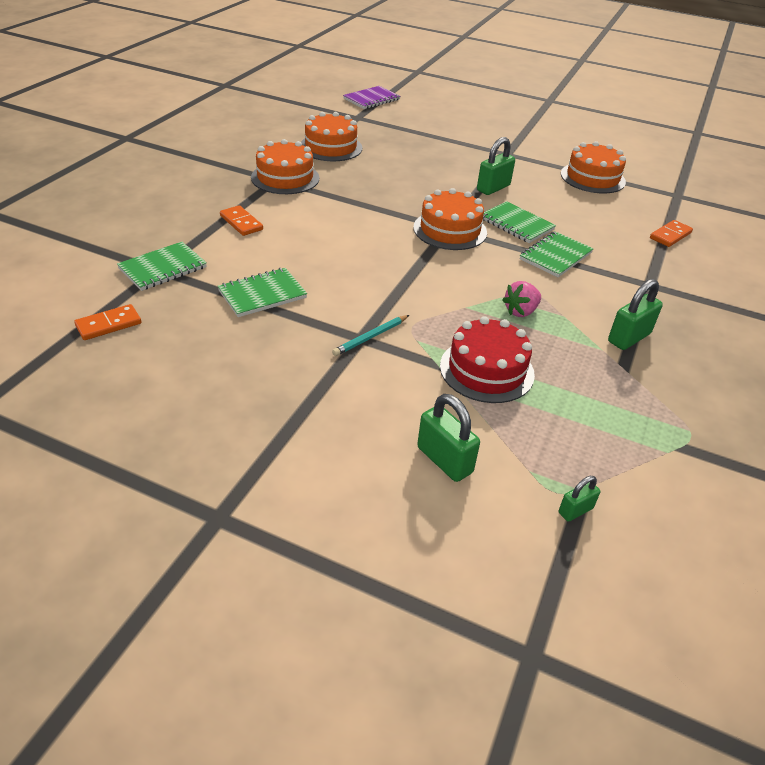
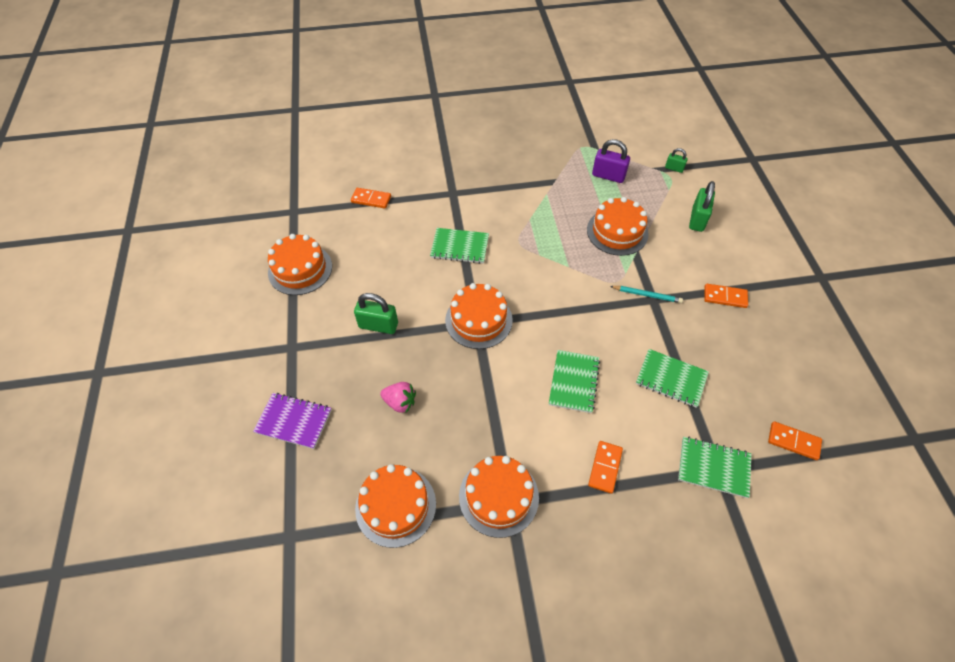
camera: 120 degrees left, 15 degrees up
(301, 394) = (725, 297): none -> orange domino
(371, 99) = (215, 560): purple notebook -> purple notebook (294, 421)
(486, 370) = (617, 232): red cake -> orange cake
(516, 224) = (431, 285): green notebook -> green notebook (574, 382)
(520, 311) = (546, 239): pink strawberry -> pink strawberry (400, 402)
(603, 423) = (608, 176): none -> purple padlock
(629, 338) = (523, 186): green padlock -> none

